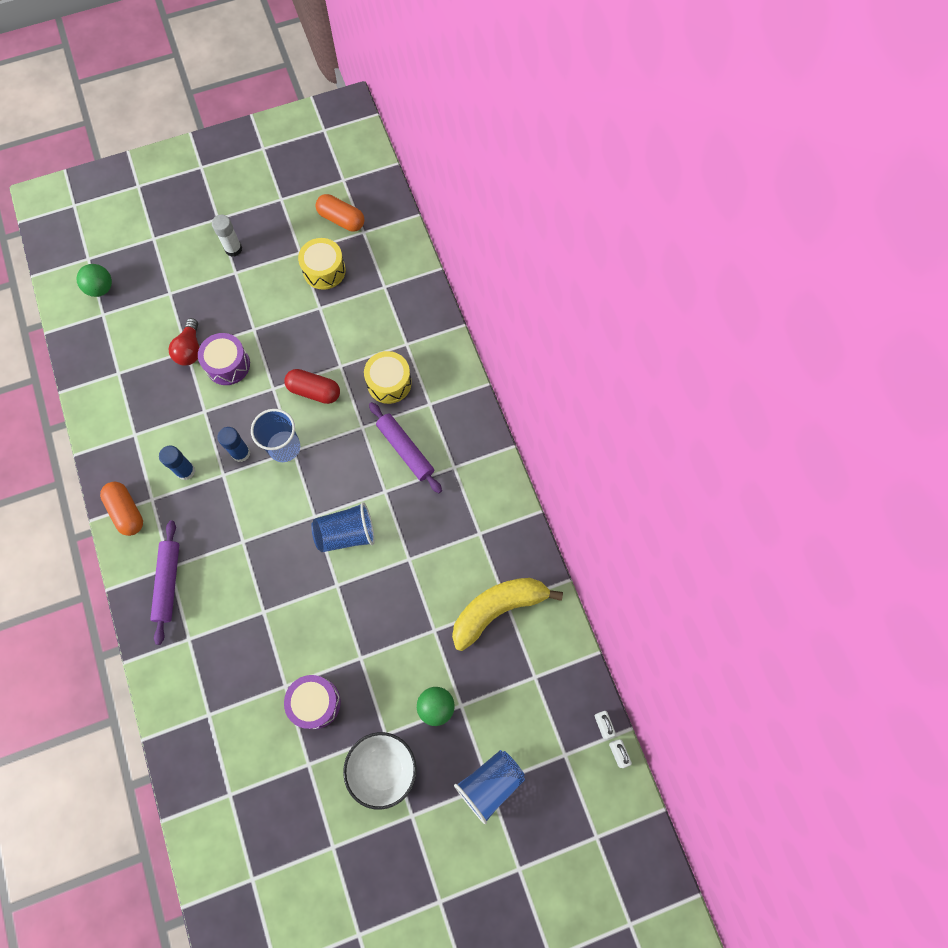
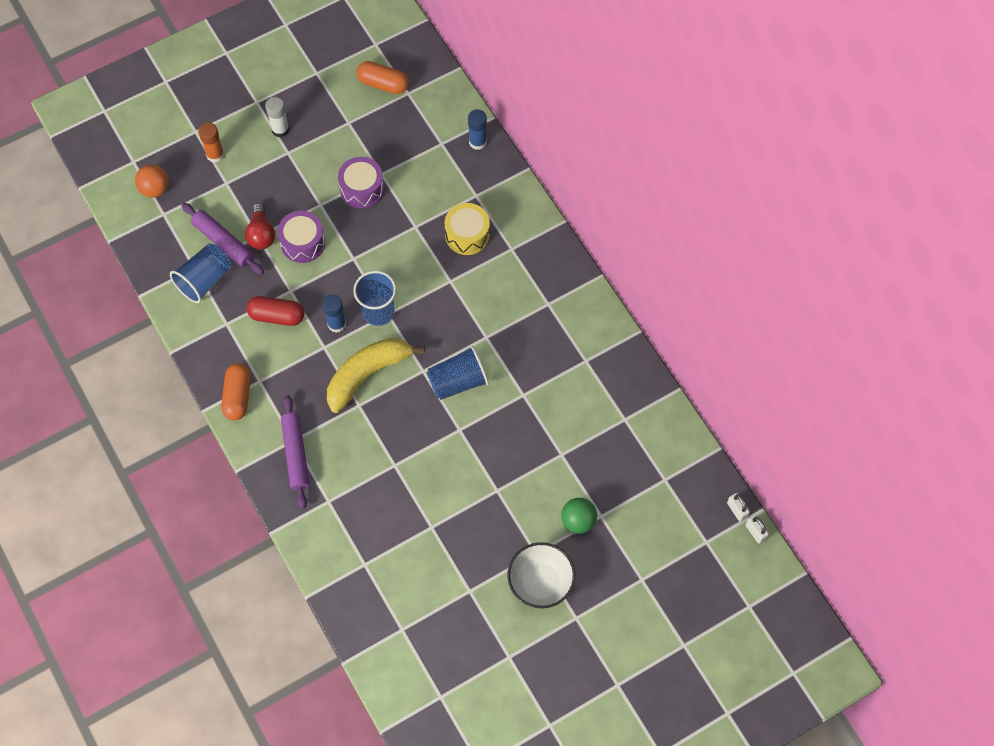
camera: 10 degrees left, 5 degrees down
(101, 288) = (155, 189): green ball -> orange ball
(126, 512) = (237, 396): orange capsule -> orange capsule turned 45 degrees clockwise
(166, 264) = (215, 155): none -> orange glue stick
(185, 471) = (286, 349): blue glue stick -> blue glue stick (477, 142)
(314, 391) = (395, 254): red capsule -> red capsule (277, 316)
(315, 703) = (463, 536): purple drum -> purple drum (362, 189)
(324, 270) = (377, 137): yellow drum -> none
(405, 450) = (497, 295): purple rolling pin -> purple rolling pin (223, 242)
(490, 784) = (642, 578): blue cup -> blue cup (204, 280)
(498, 609) = (618, 425): yellow banana -> yellow banana (367, 374)

